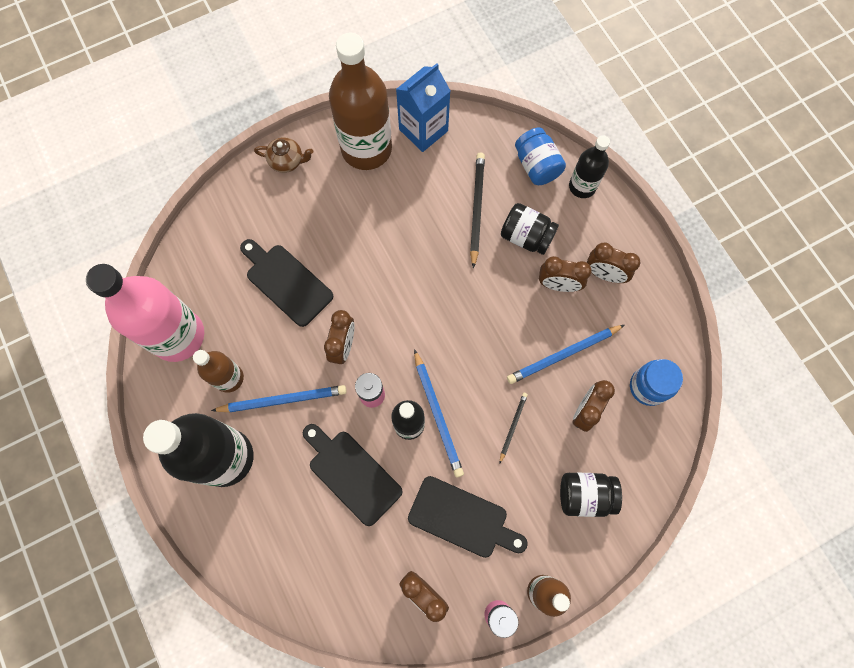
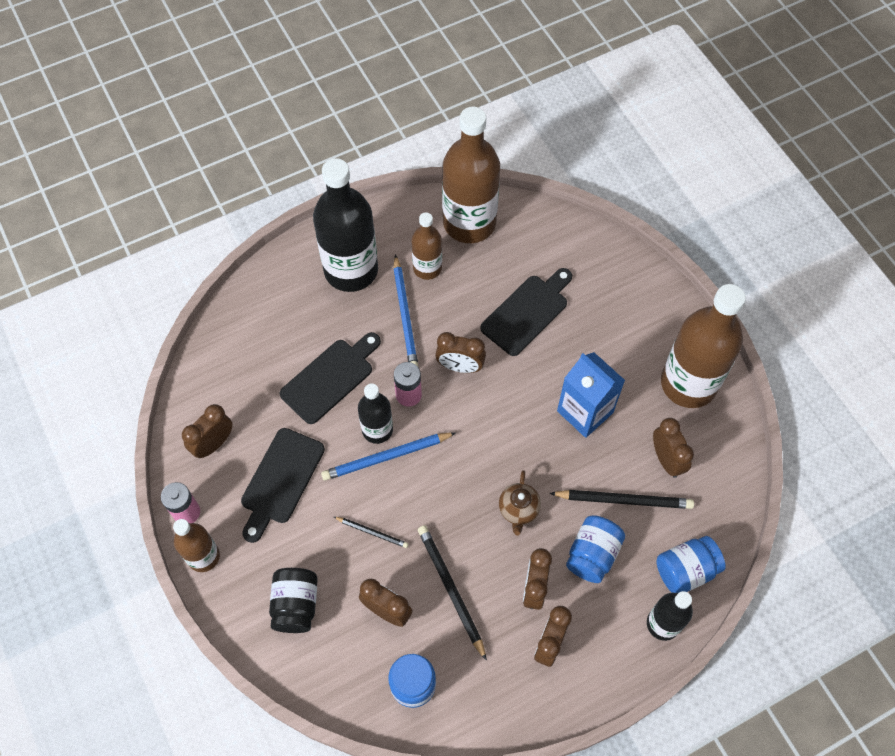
camera: 90 degrees right, 10 degrees down
(178, 336) = (469, 223): pink bottle -> brown bottle
(287, 161) = (665, 306): brown teapot -> brown teapot (518, 509)
(423, 130) = (719, 443): blue carton -> blue carton (585, 412)
(439, 172) = (666, 460): none -> brown clock
(526, 237) = (592, 554): black jar -> blue jar
(563, 355) = (450, 590): blue pencil -> black pencil

